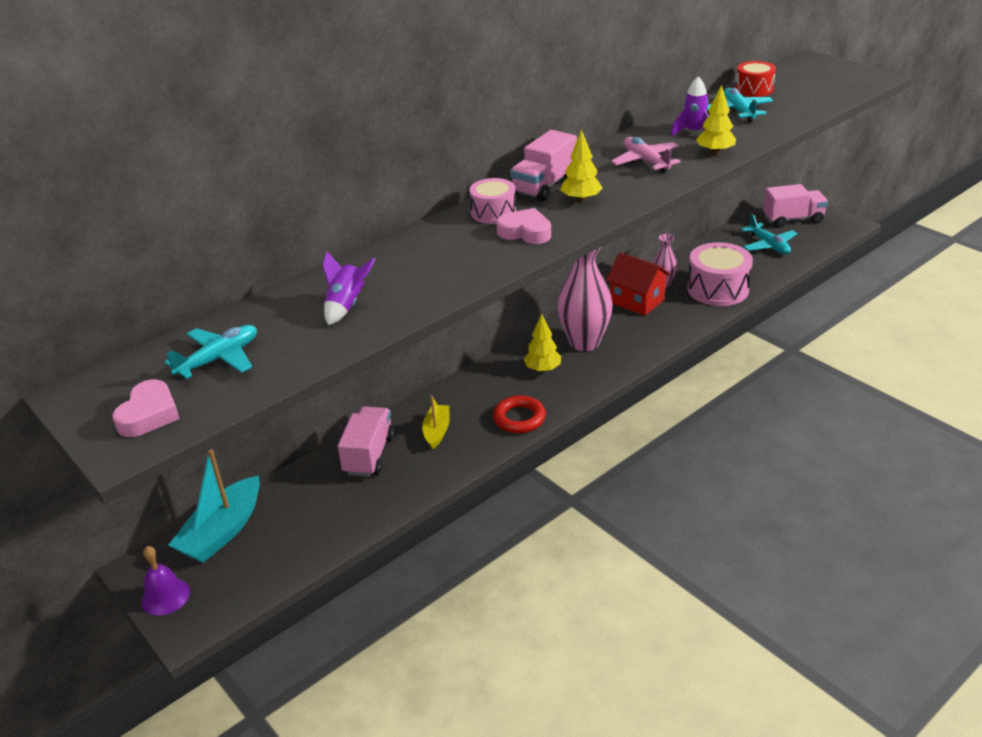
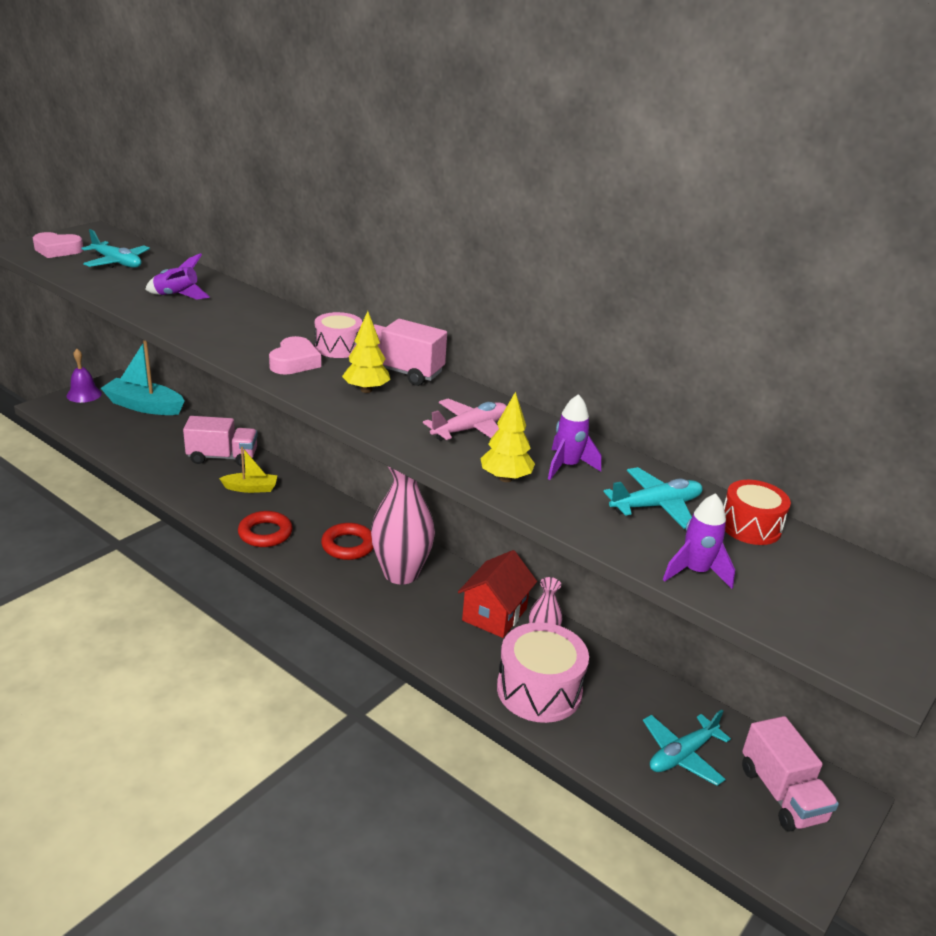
camera: 75 degrees right, 5 degrees down
(543, 369) = (348, 545): yellow tree -> red ring
(807, 108) = (695, 572): none -> purple rocket

